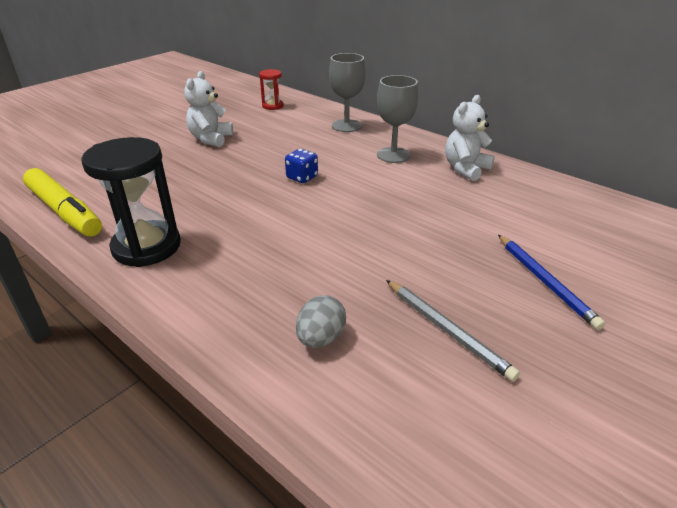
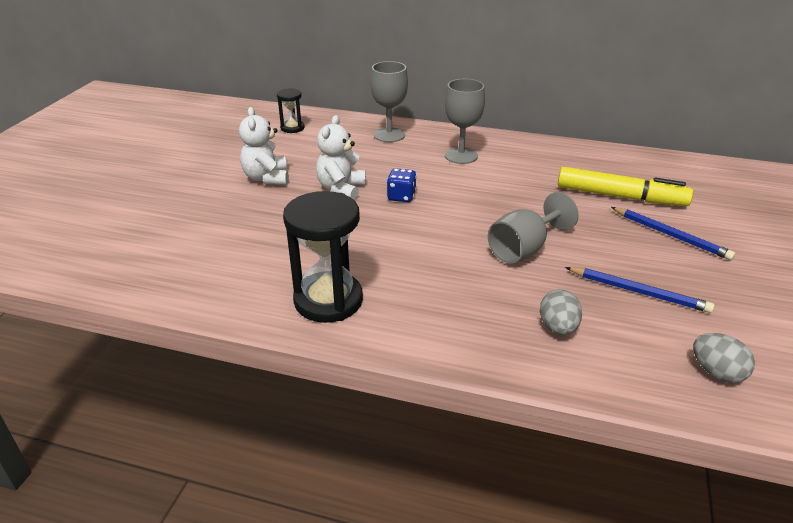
camera: 25 degrees left, 0 degrees up
(65, 211) = (199, 291): yellow marker -> yellow marker (620, 196)
(272, 106) = (292, 128): red hourglass -> black hourglass
(366, 252) = (523, 249): none -> grey goblet
(446, 330) = (638, 292): grey pencil -> blue pencil
(453, 454) = (716, 372): none -> grey egg
(465, 169) = (533, 155): white teddy bear -> white teddy bear (341, 189)

